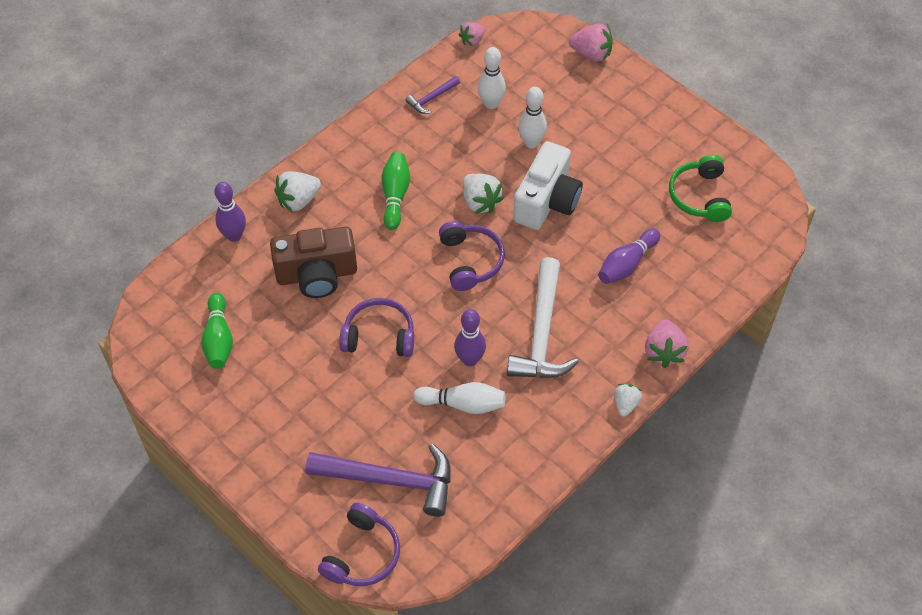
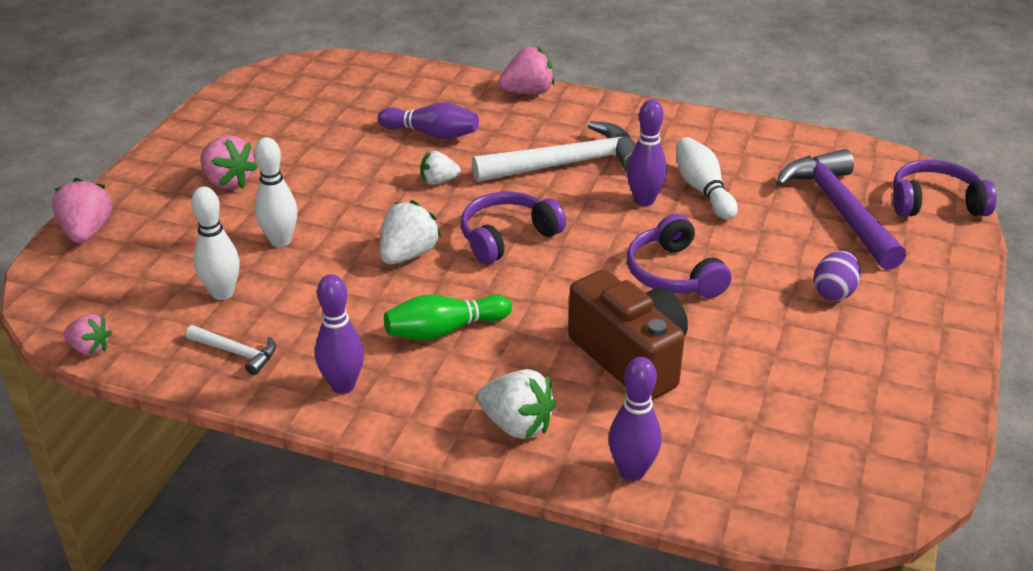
camera: 115 degrees left, 20 degrees down
(218, 339) = (810, 414): green bowling pin -> none
(307, 417) = (834, 292): none -> purple egg
(376, 136) = (343, 385): none -> purple bowling pin
(431, 99) = (237, 353): purple hammer -> white hammer
(547, 201) = (374, 205): white camera -> none
(617, 132) = (228, 181): none -> pink strawberry
(625, 404) = (608, 99): white strawberry -> white strawberry (438, 181)
(699, 196) = (303, 111): green headphones -> none

